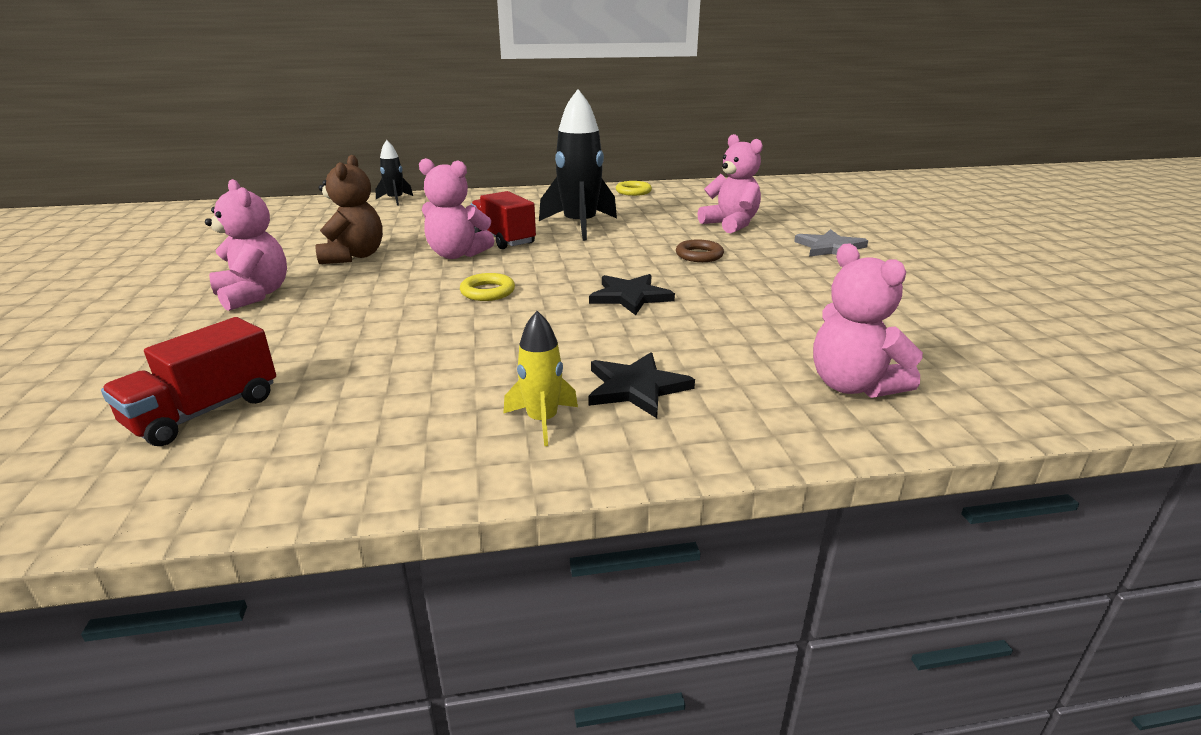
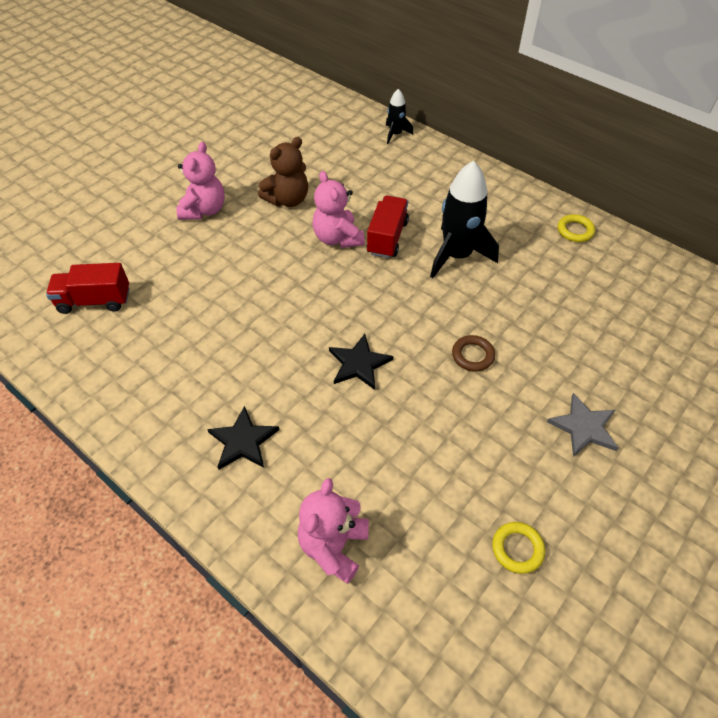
camera: 50 degrees right, 25 degrees up
(487, 292) = (299, 294): yellow ring -> yellow ring (517, 549)
(542, 421) = (179, 424): yellow rocket -> none
(731, 224) = (566, 336): pink teddy bear -> none

